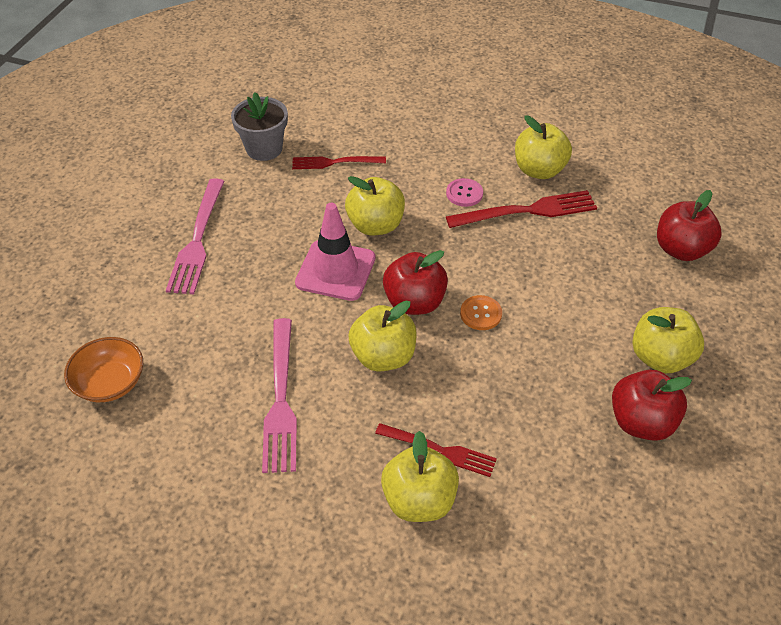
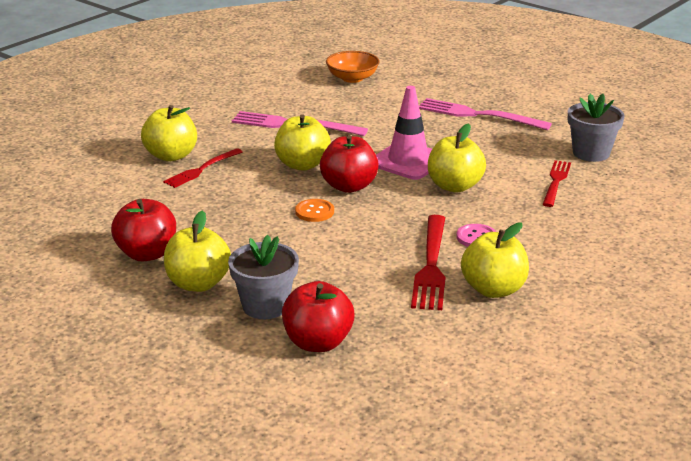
camera: 110 degrees right, 20 degrees down
(658, 297) = (265, 306): none -> grey flower pot

